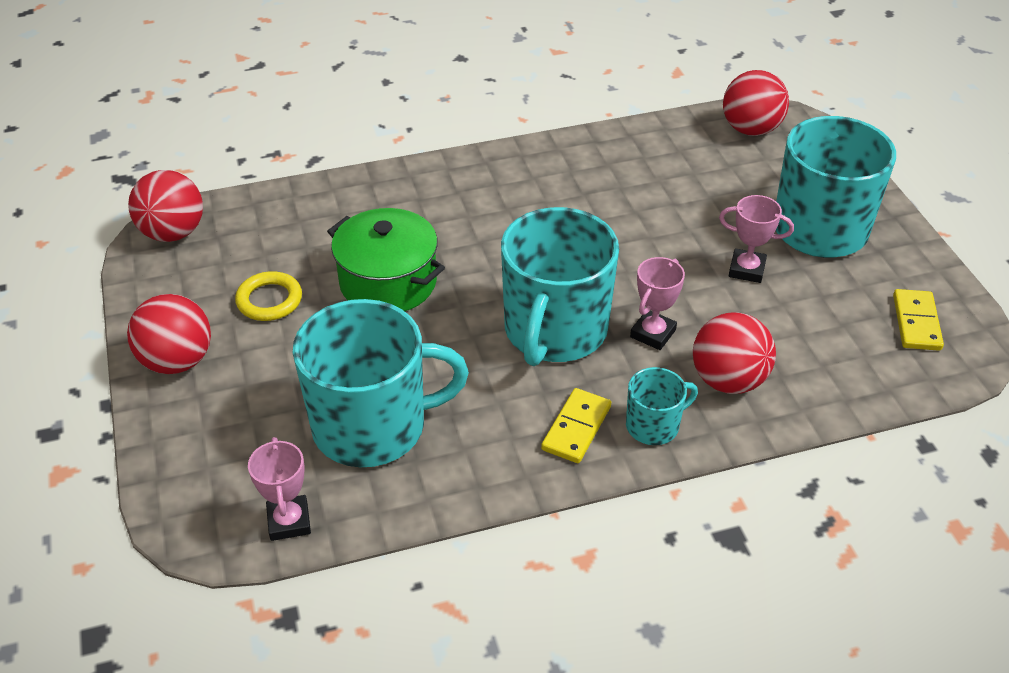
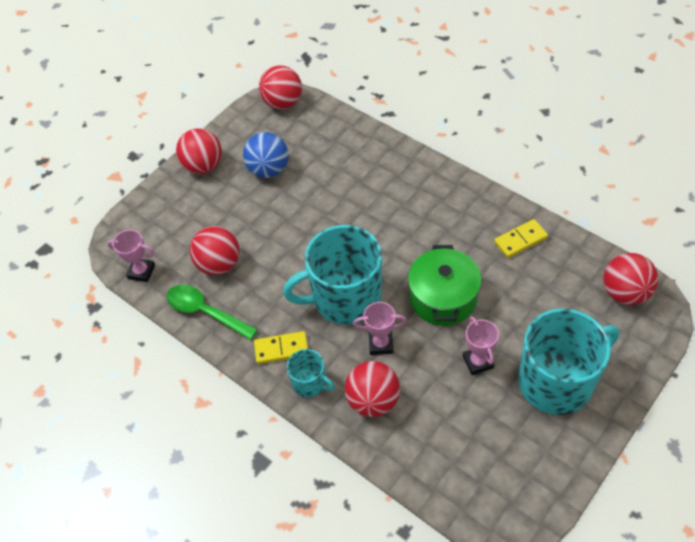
camera: 60 degrees right, 10 degrees up
(269, 300) = (268, 170): yellow ring -> blue ball
(289, 521) = (141, 272): pink trophy -> pink trophy turned 60 degrees clockwise
(372, 426) = (219, 264): turquoise mug -> red ball
(388, 282) = (321, 206): green pot -> green pot (443, 298)
(438, 479) = (205, 312): none -> green spoon
(916, 322) = (510, 479): yellow domino -> yellow domino (520, 240)

